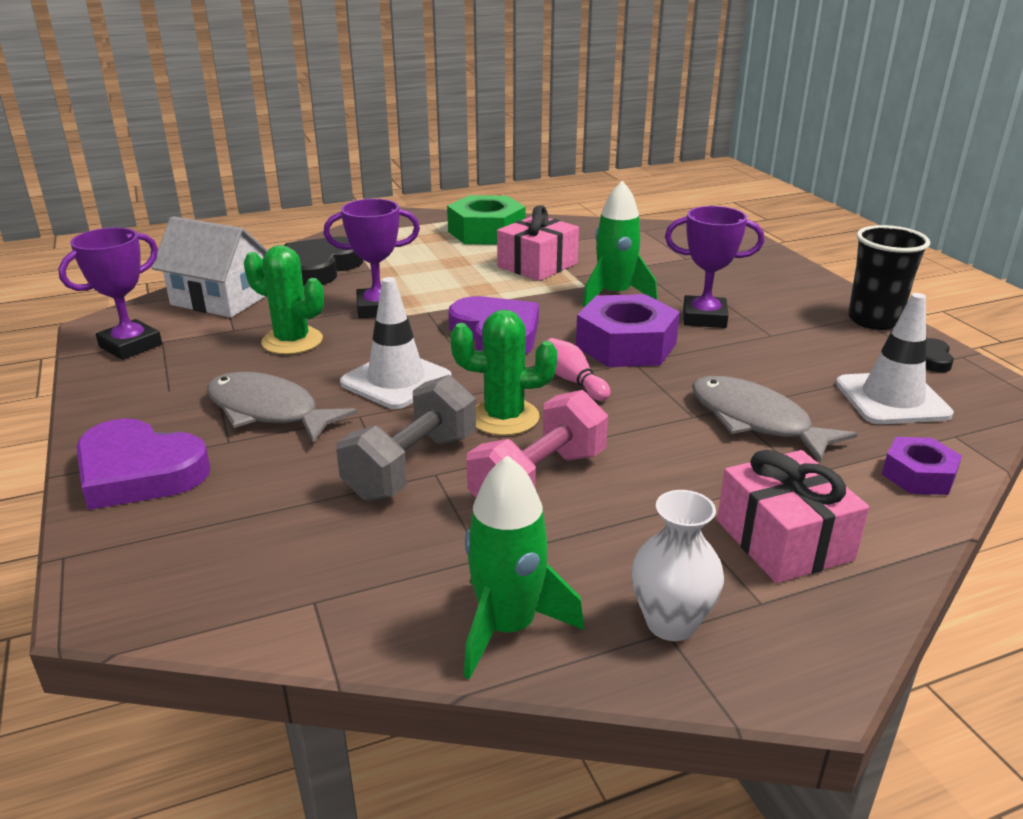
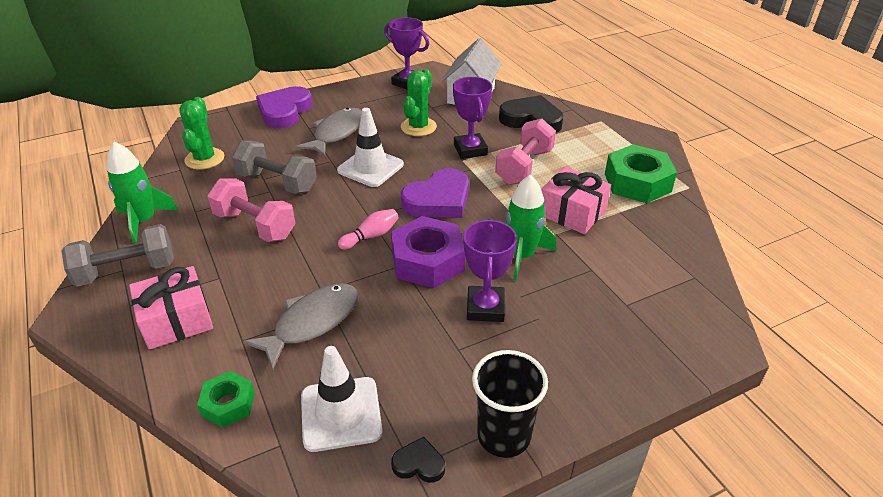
camera: 85 degrees right, 10 degrees up
(435, 280) = (524, 167): none -> pink dumbbell
(504, 417) = (325, 210): green cactus -> green cactus (204, 159)
(671, 623) = (127, 271): white vase -> grey dumbbell
(918, 475) = (228, 404): purple nut -> green nut

